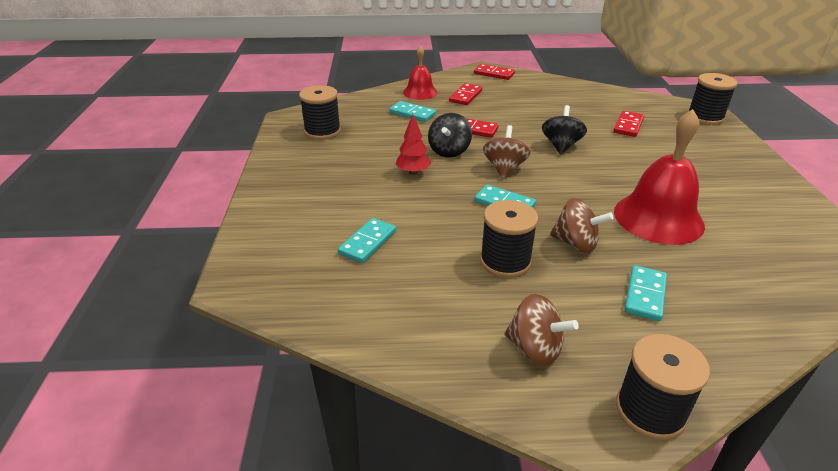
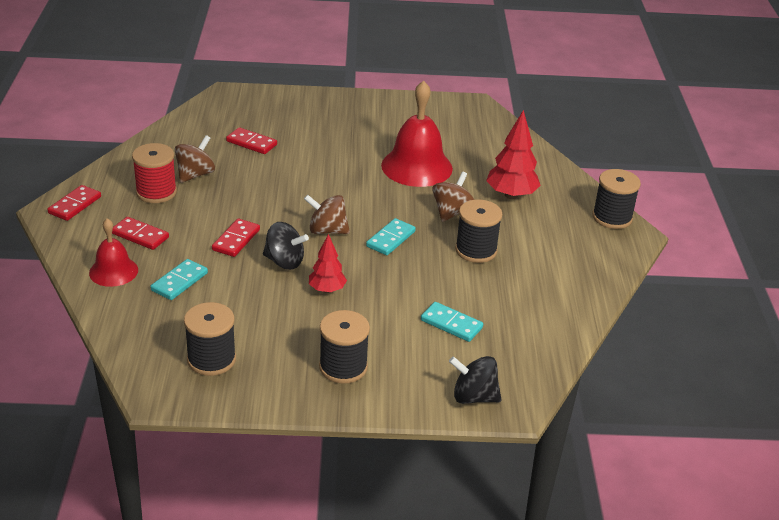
camera: 90 degrees left, 0 degrees up
(525, 96) = (156, 192): none -> red spool
(535, 349) = (569, 251): brown spinning top -> brown spinning top (195, 174)
(561, 146) = (286, 190): black spinning top -> black spinning top (474, 397)
(645, 295) = (511, 195): turquoise domino -> red tree
(705, 117) = (243, 98): black spool -> black spool (343, 367)

